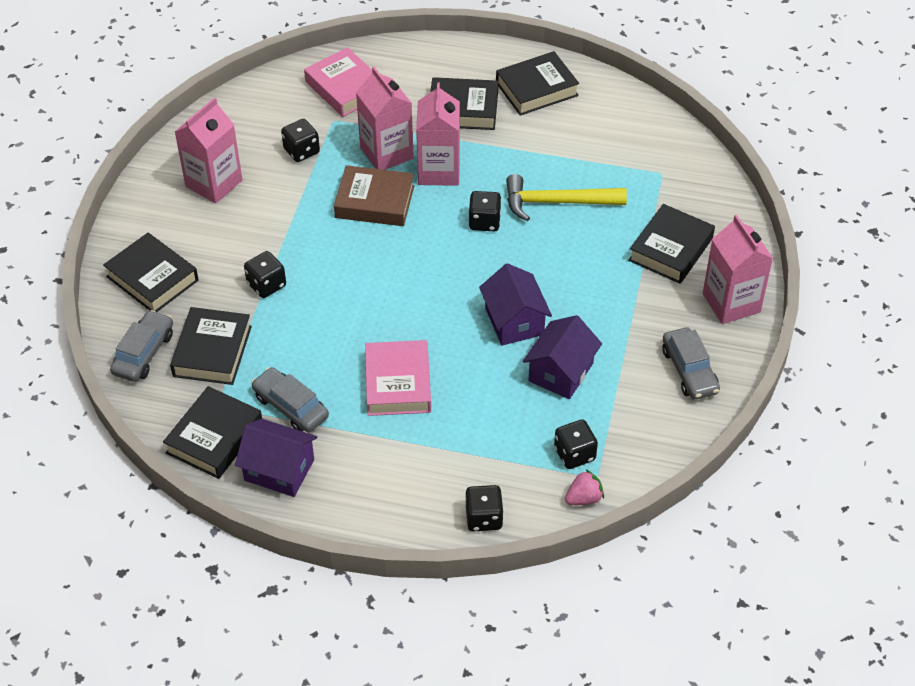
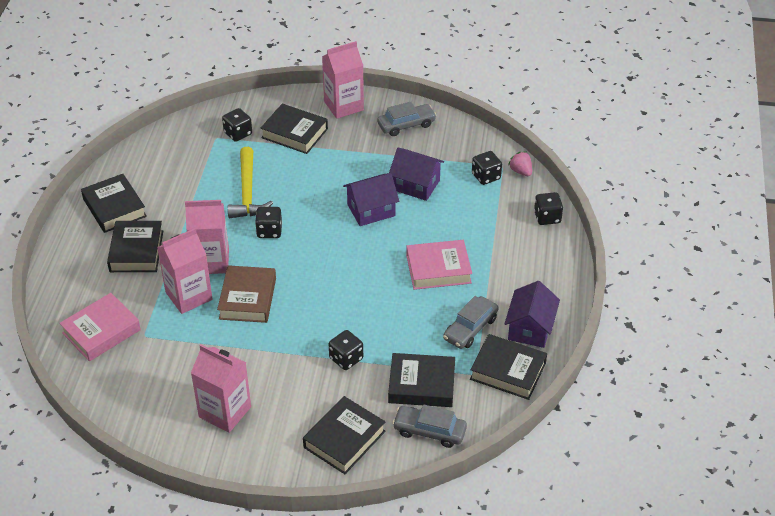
camera: 95 degrees left, 5 degrees down
(301, 151) = (184, 353): black dice -> black dice (238, 133)

